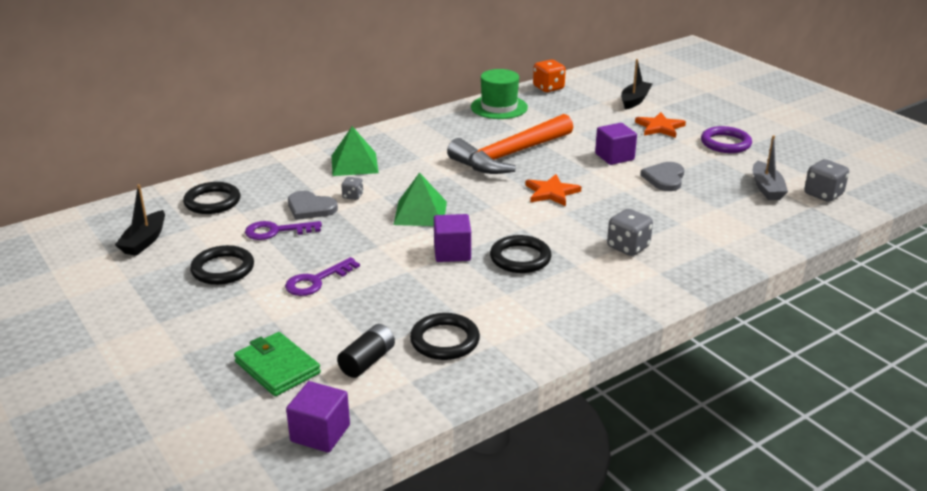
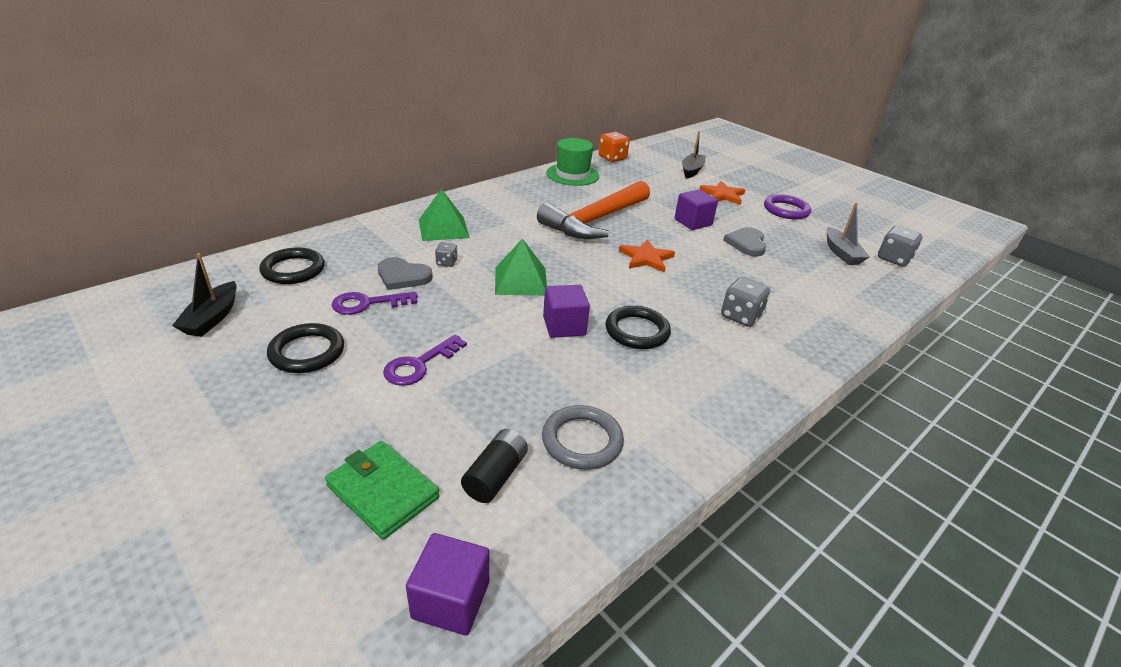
camera: 10 degrees left, 5 degrees up
(445, 340) = (582, 441): black ring -> grey ring

